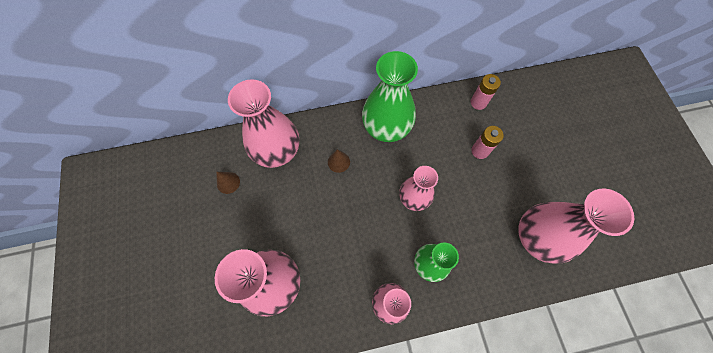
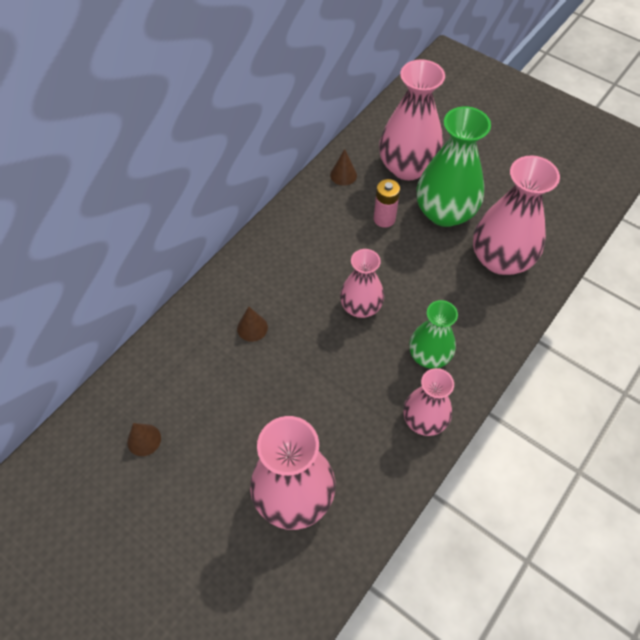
camera: 40 degrees left, 10 degrees down
(277, 150) = (171, 366): pink vase -> pink vase (407, 167)
(386, 127) = (272, 259): green vase -> green vase (445, 212)
(478, 102) = (343, 175): pink battery -> brown cone

